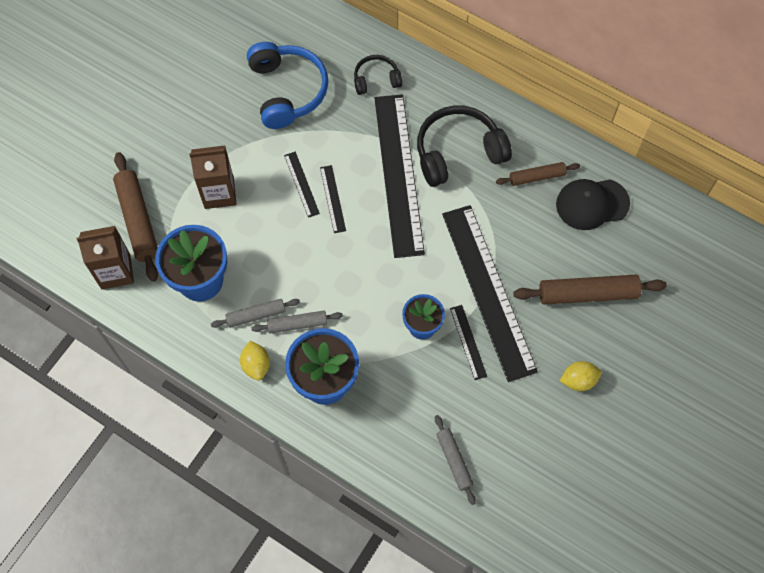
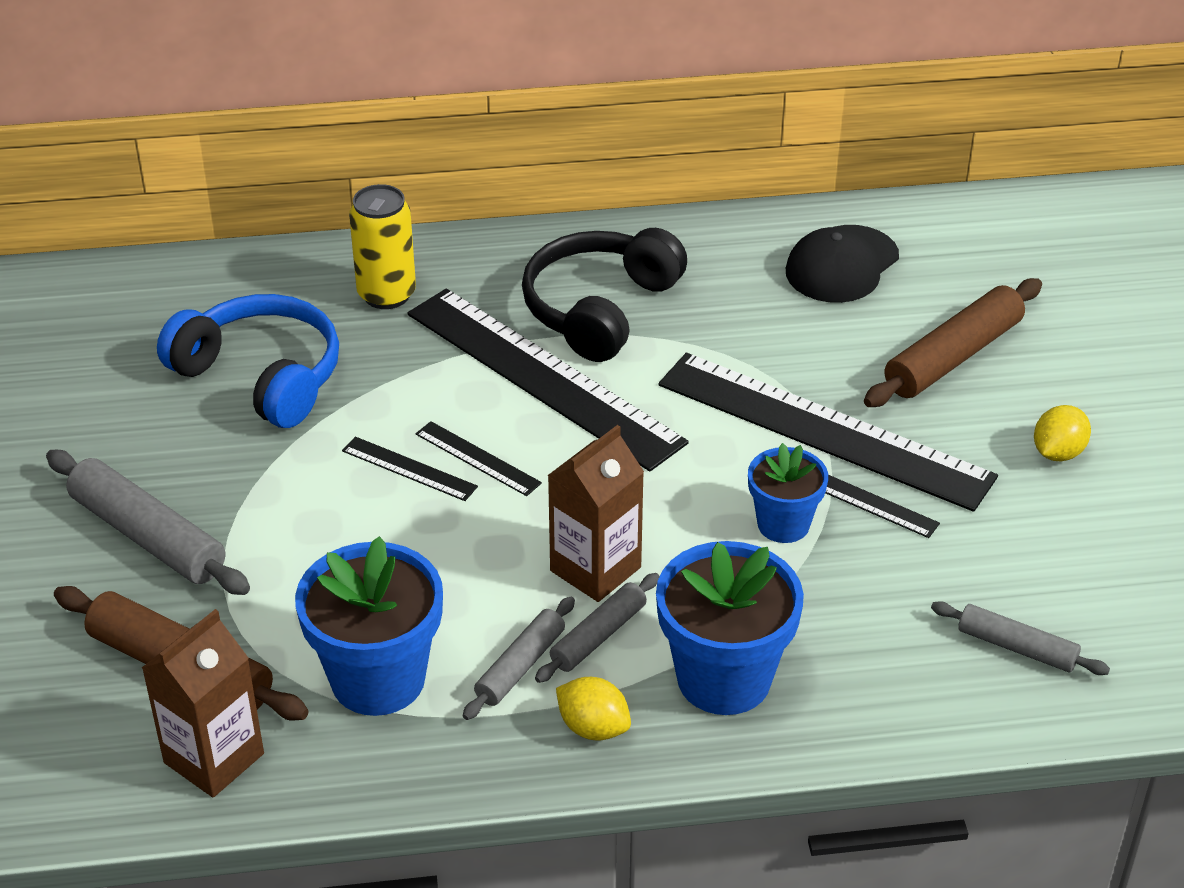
camera: 40 degrees left, 25 degrees down
(178, 146) = (148, 536): none -> grey rolling pin
(219, 193) = (286, 554): brown carton -> brown carton (595, 569)
(376, 79) = (386, 294): black headphones -> yellow can
(537, 177) = (737, 277): brown rolling pin -> none

